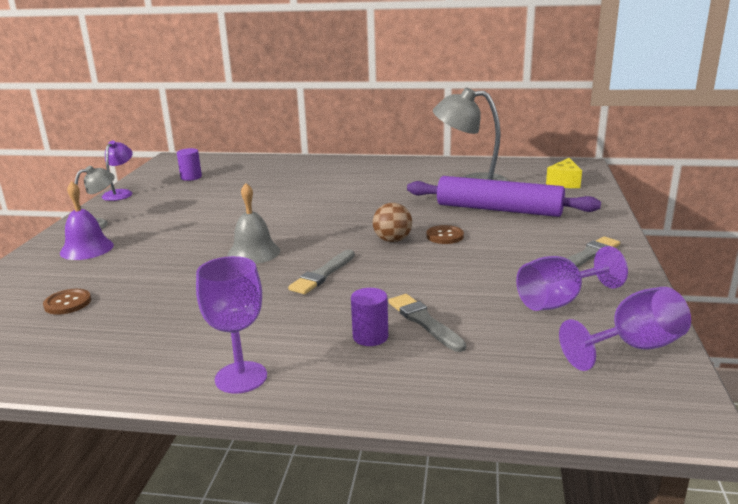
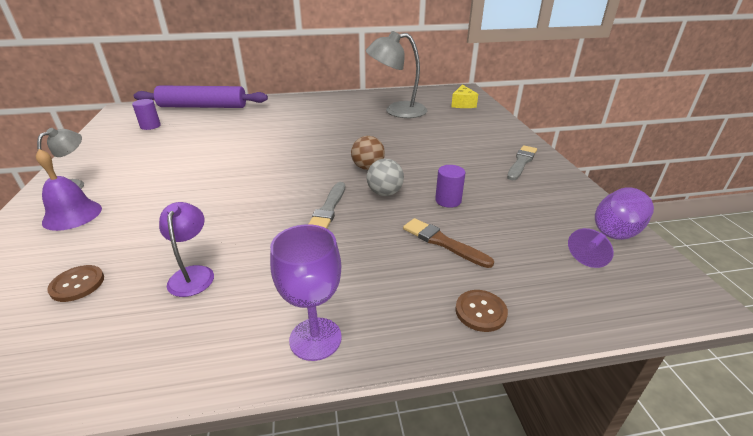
camera: 20 degrees left, 10 degrees up
(120, 193) = (83, 149): purple lamp -> purple lamp (193, 274)
(253, 252) = (252, 195): grey bell -> none
(370, 337) = (408, 267): purple cylinder -> purple cylinder (448, 200)
(393, 267) = (385, 193): none -> grey ball
(424, 321) = (443, 242): grey brush -> brown brush
(445, 236) = (407, 158): brown button -> brown button (480, 311)
(498, 209) = (432, 131): purple rolling pin -> purple rolling pin (203, 107)
(559, 301) = (530, 205): purple goblet -> none

